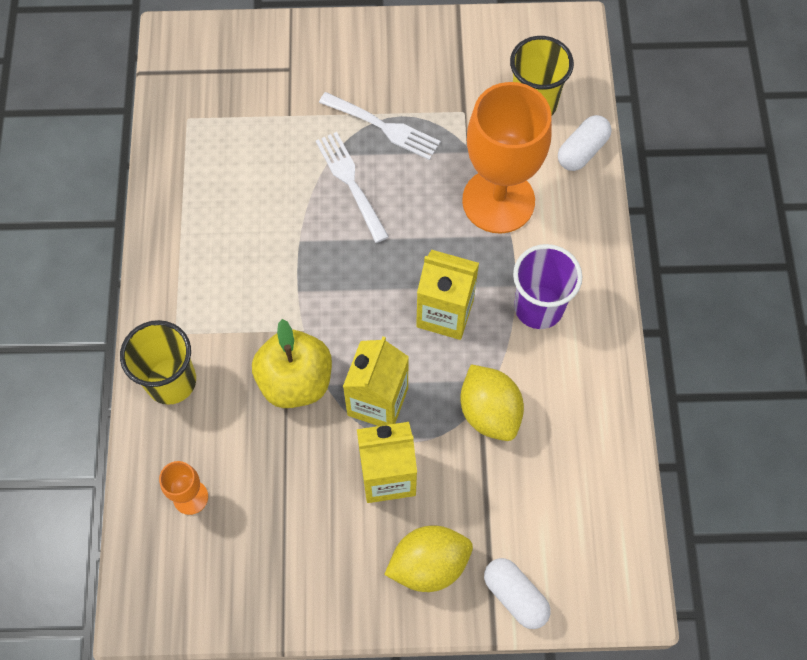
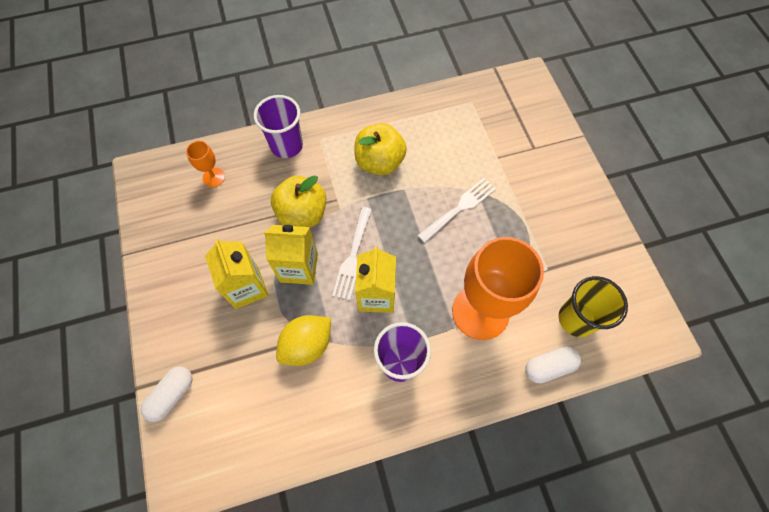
camera: 75 degrees right, 0 degrees up
(171, 381) = (286, 145): yellow cup -> purple cup
(245, 261) = (379, 162): none -> yellow apple
(382, 127) = (512, 217): white fork -> white fork (353, 255)
(429, 564) = (188, 330): yellow lemon -> none
(582, 151) = (549, 367): white capsule -> white capsule turned 45 degrees counterclockwise

